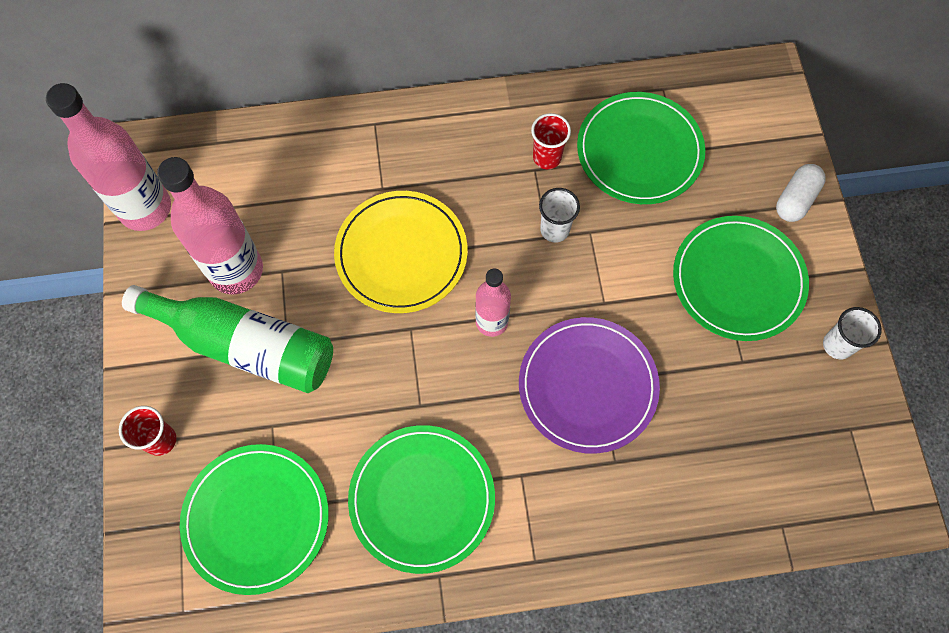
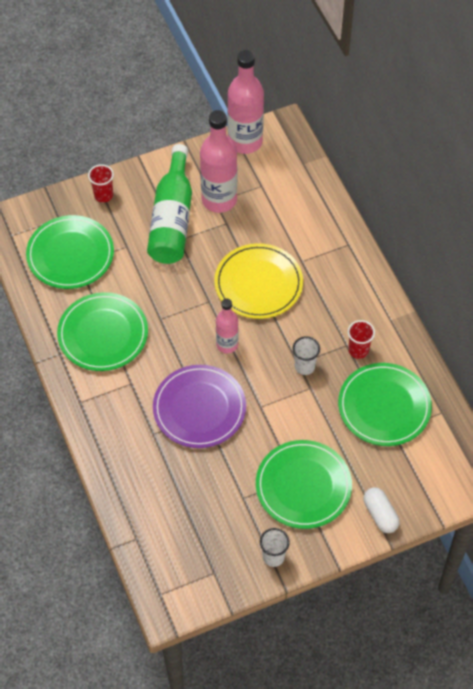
camera: 75 degrees right, 10 degrees down
(795, 199) = (380, 514): white capsule -> white capsule turned 45 degrees clockwise

